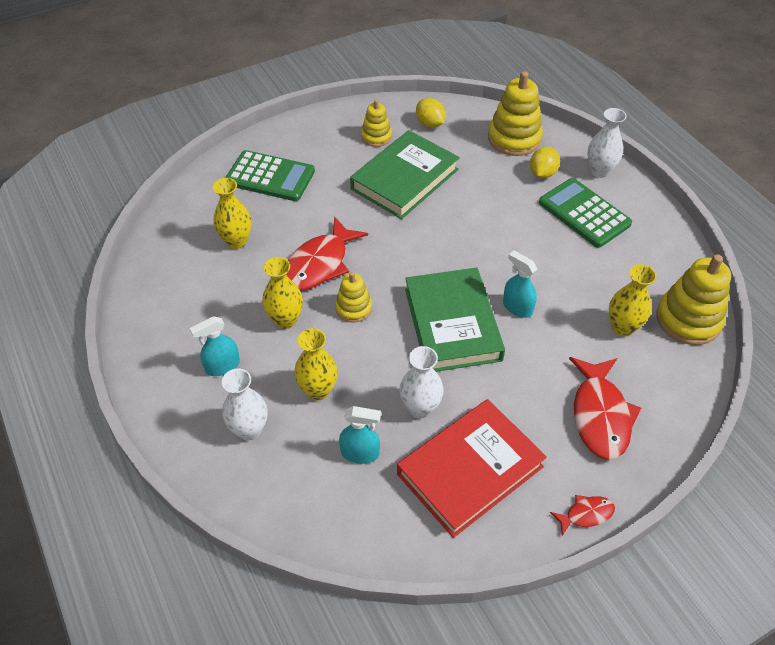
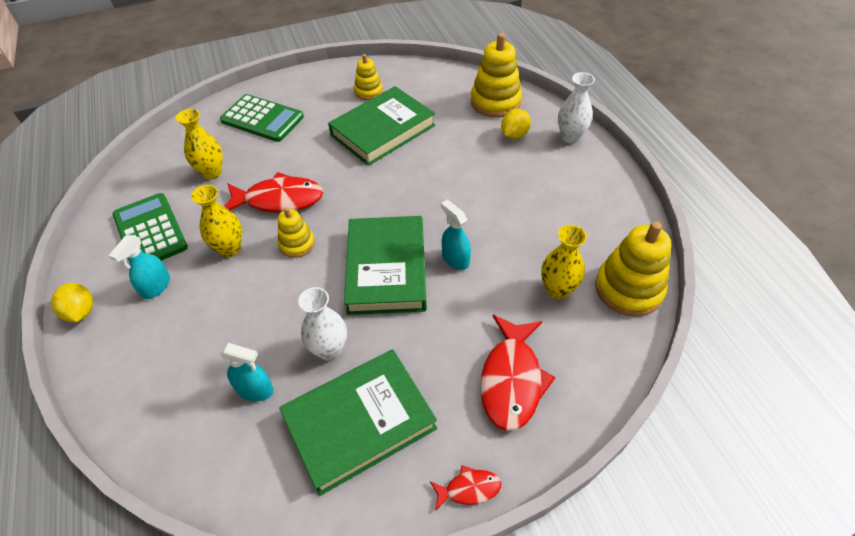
camera: 10 degrees right, 0 degrees up
(222, 366) = (156, 287): turquoise spray bottle -> turquoise spray bottle turned 45 degrees counterclockwise
(249, 429) = (157, 352): white vase -> none
(318, 390) = (236, 320): yellow vase -> none
(319, 264) = (279, 200): red fish -> red fish turned 135 degrees counterclockwise
(430, 124) = (421, 84): yellow lemon -> yellow lemon (81, 312)
(469, 470) = (359, 422): red book -> green book
(584, 213) = (545, 175): green calculator -> green calculator (150, 231)

